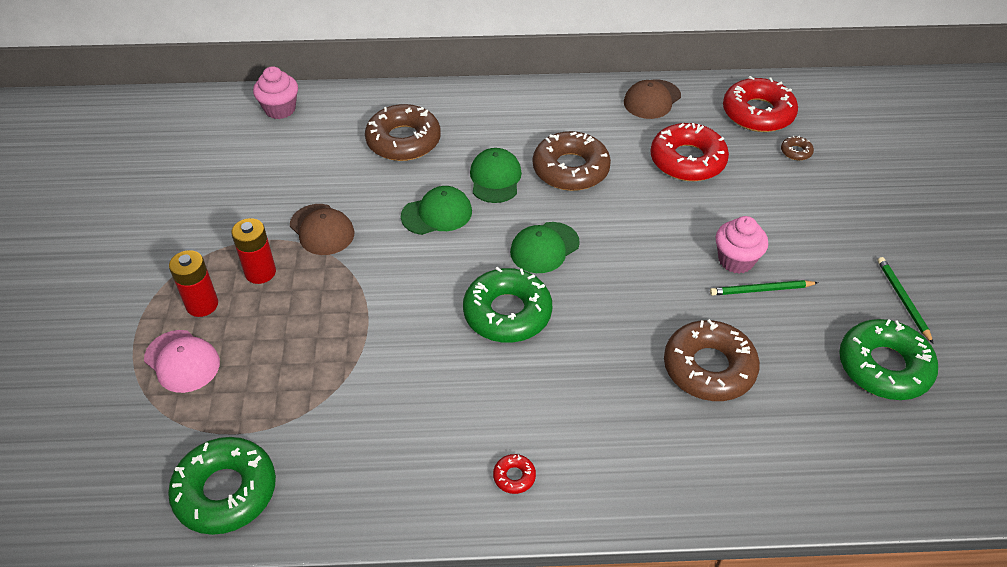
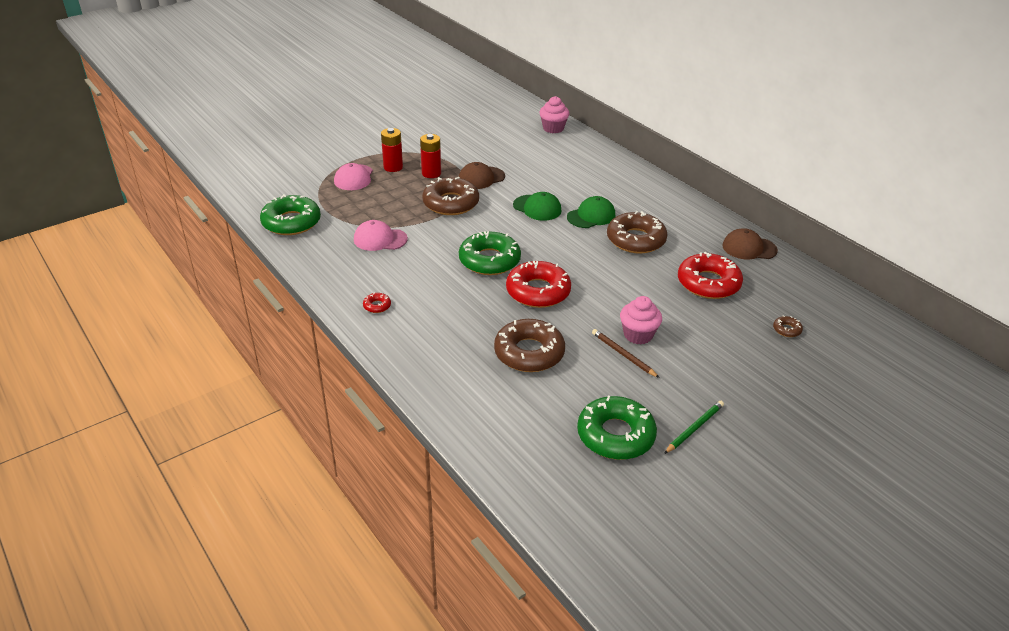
camera: 55 degrees right, 10 degrees down
(322, 230) = (481, 178): brown cap -> brown cap turned 45 degrees clockwise
(365, 402) = (380, 239): none -> pink cap
(403, 141) = (581, 174): brown donut -> brown donut (451, 203)
(544, 248) = (556, 254): green cap -> none
(758, 113) = (804, 299): red donut -> red donut (538, 291)
(761, 290) = (623, 355): green pencil -> brown pencil

